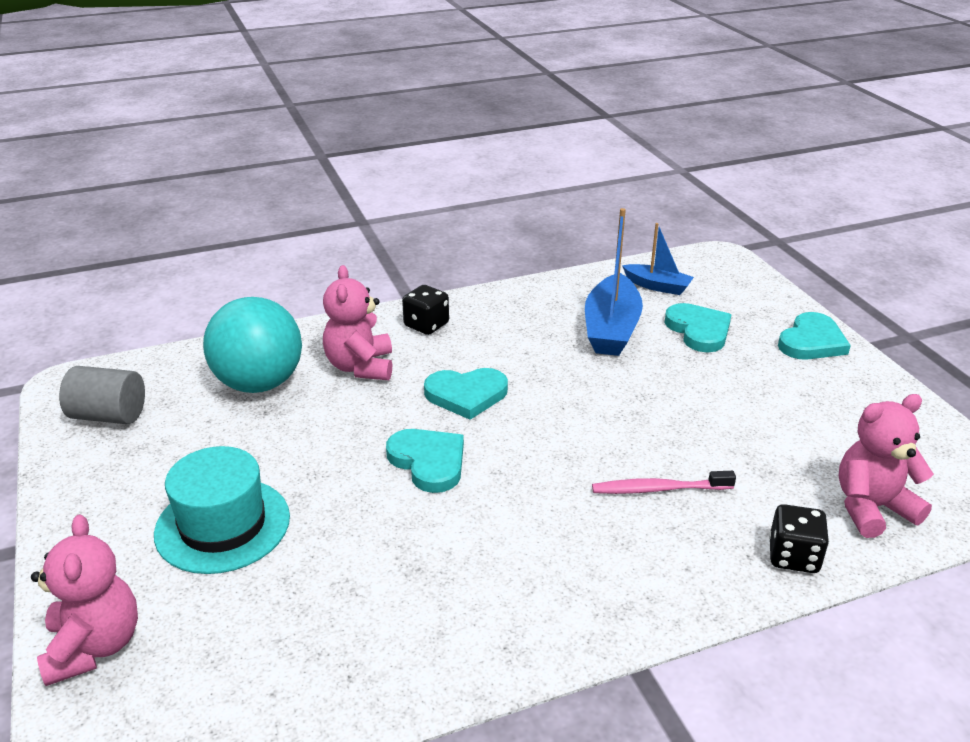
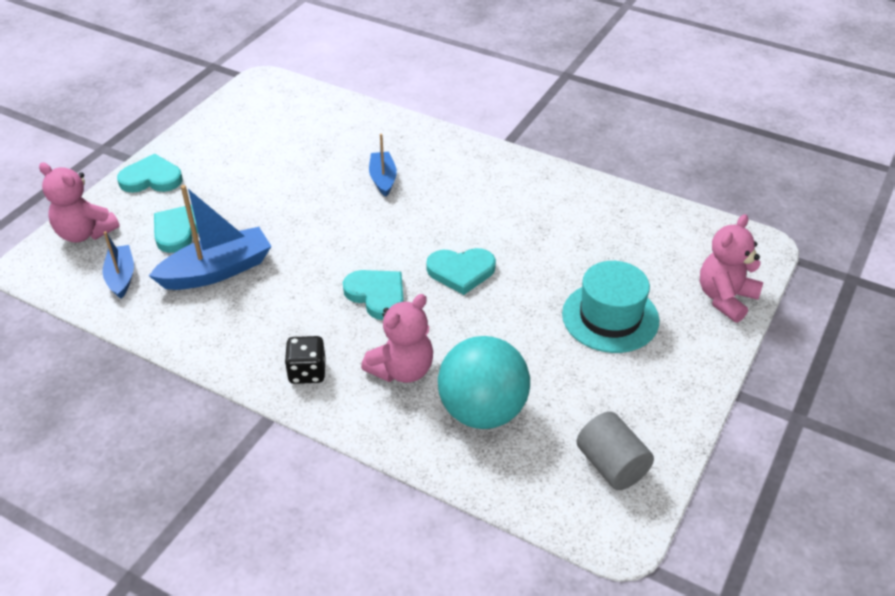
camera: 130 degrees left, 10 degrees up
(428, 462) = (461, 271): turquoise heart -> turquoise heart turned 105 degrees counterclockwise
(658, 489) = (383, 179): pink toothbrush -> blue boat
(793, 556) = (387, 124): black dice -> none
(872, 508) = (321, 113): pink teddy bear -> pink teddy bear (85, 233)

